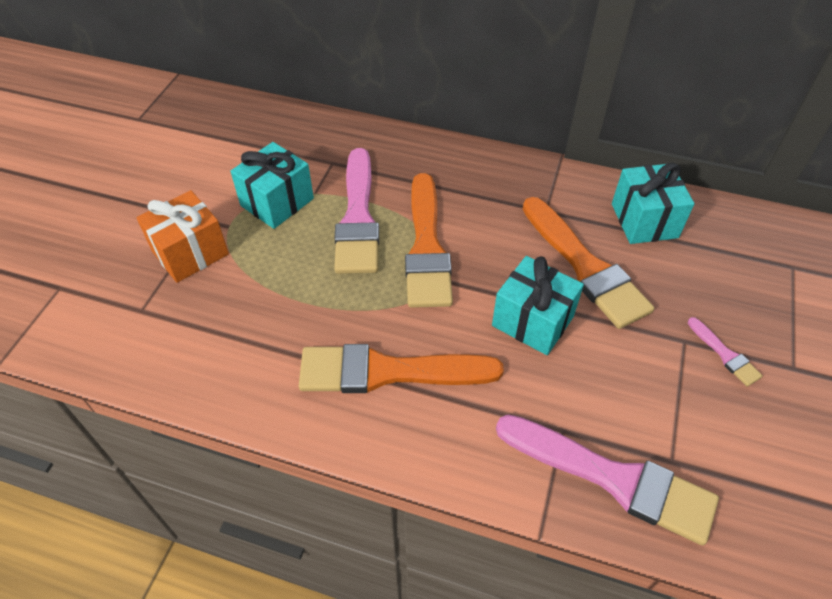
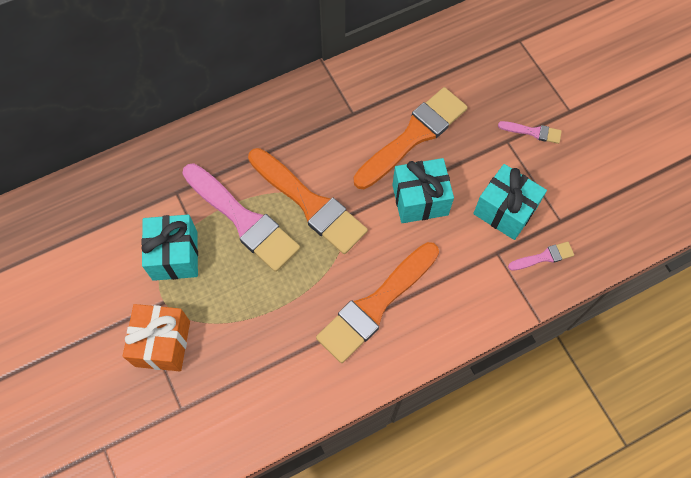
camera: 45 degrees left, 15 degrees up
(585, 267) = (413, 136): orange brush -> orange brush turned 60 degrees counterclockwise
(613, 478) = (544, 257): pink brush -> pink brush, size x0.44
(644, 220) = (415, 73): turquoise gift -> turquoise gift (505, 211)

